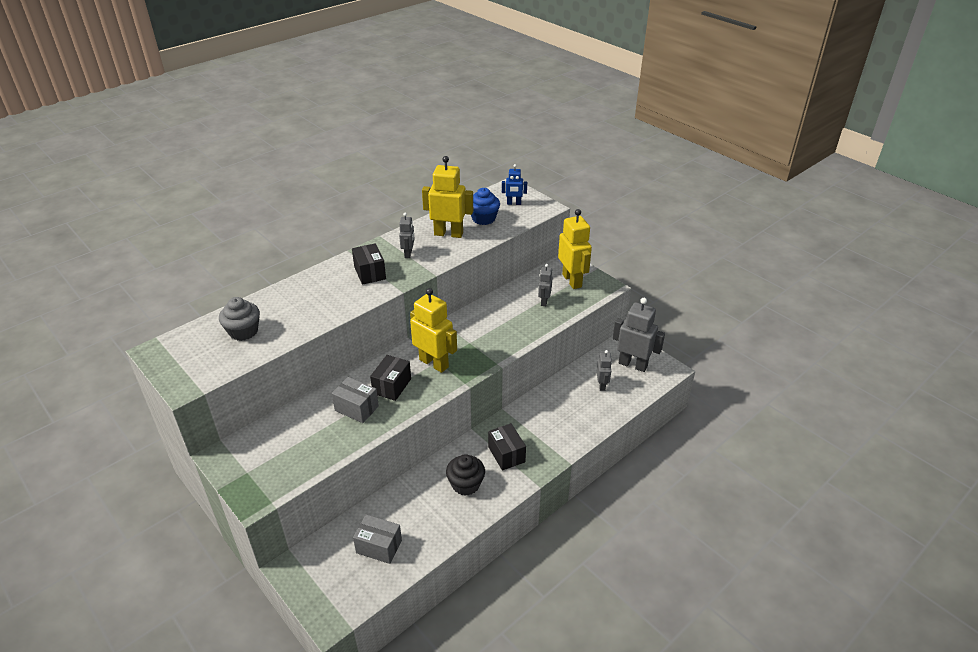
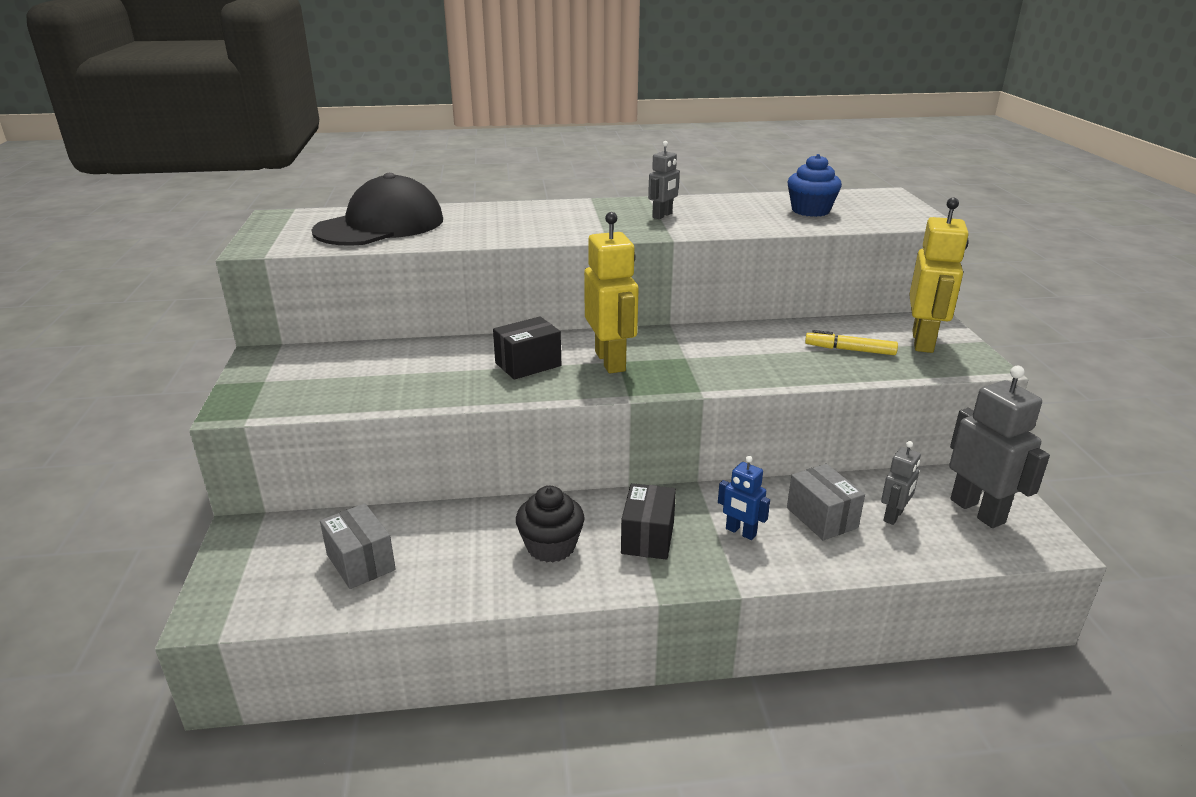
camera: 35 degrees right, 10 degrees down
(243, 331) = (380, 225): grey cupcake -> black cap
(356, 408) = (458, 370): grey box -> grey box (821, 518)
(370, 273) = (590, 219): black box -> none
(448, 234) = (741, 212): yellow robot -> none
(514, 203) = (875, 208): blue robot -> blue robot (740, 532)
(544, 301) = (850, 350): grey robot -> yellow marker

